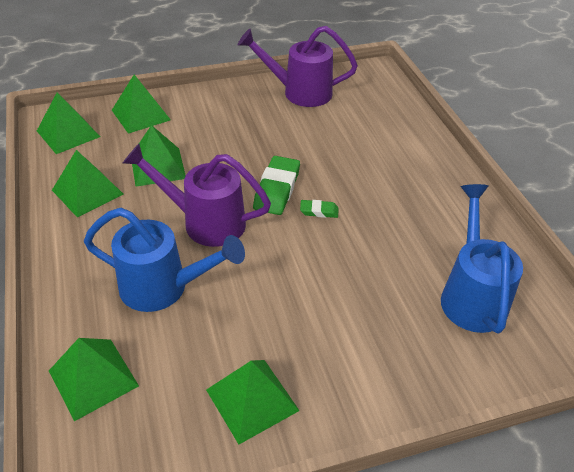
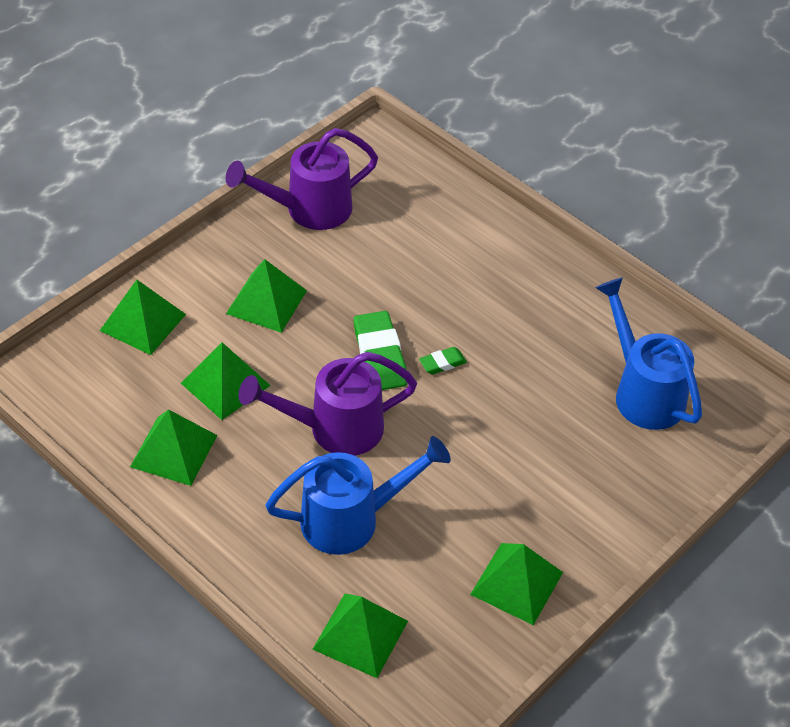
camera: 30 degrees left, 5 degrees up
(68, 133) = (77, 386): green pyramid -> green pyramid (266, 302)

